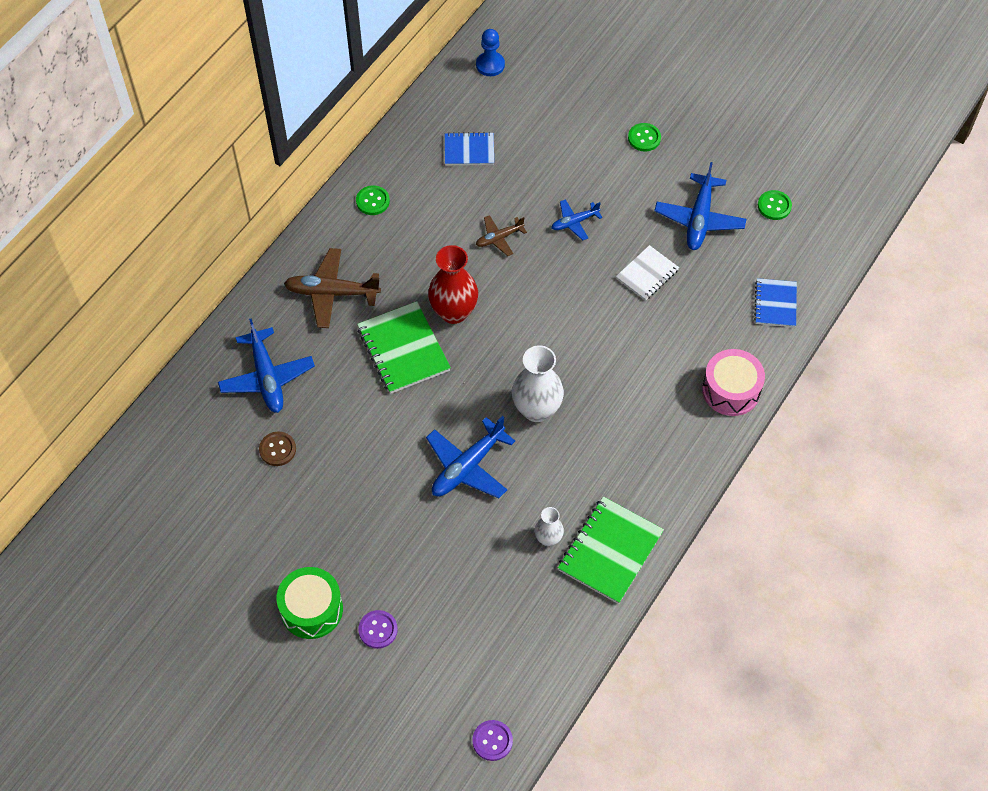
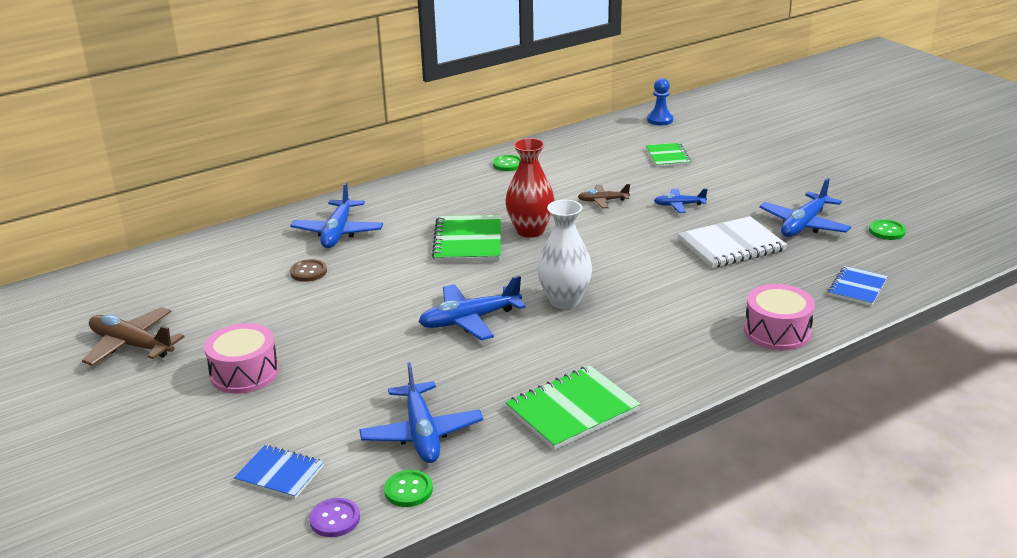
camera: 25 degrees right, 30 degrees down
(311, 609) = (244, 373): green drum -> pink drum
(331, 293) = (433, 201): brown plane -> brown plane (132, 345)
(378, 630) = (292, 403): purple button -> none
(469, 150) = (610, 155): blue notebook -> blue notebook (280, 474)
(505, 624) = (421, 433): none -> blue plane
(528, 136) = (668, 157): none -> green notebook
(548, 539) = (513, 385): white vase -> none
(644, 138) = (775, 174): green button -> green button (408, 490)
(647, 274) = (731, 245): white notebook -> white notebook, size x1.62

